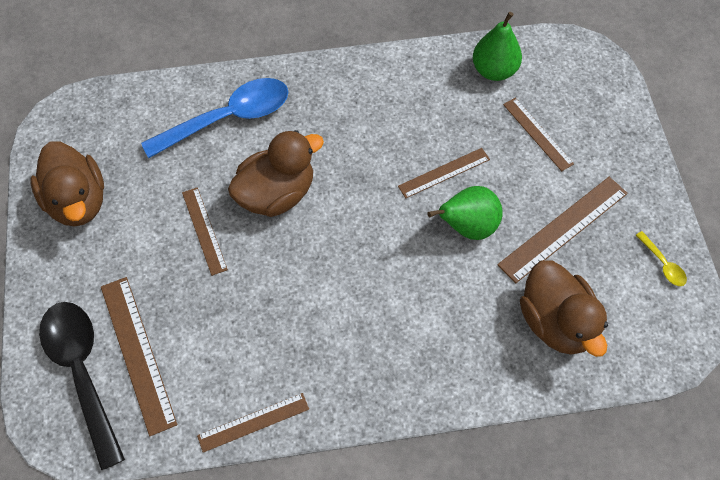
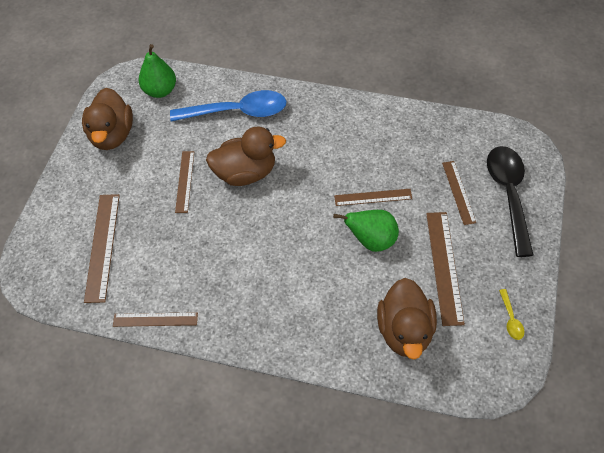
camera: 25 degrees right, 5 degrees down
(82, 372) = (62, 246): black spoon -> black spoon (508, 195)
(494, 70) = (447, 137): green pear -> green pear (160, 91)
(563, 229) = (444, 267): brown ruler -> brown ruler turned 75 degrees counterclockwise

